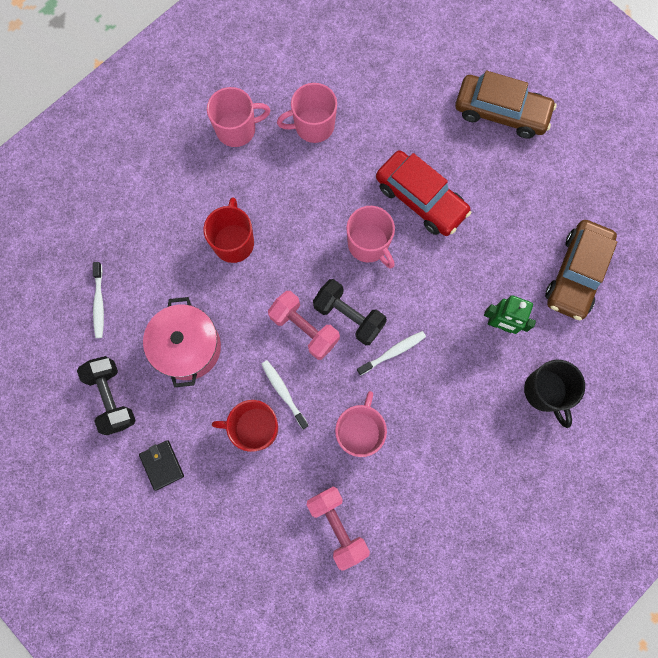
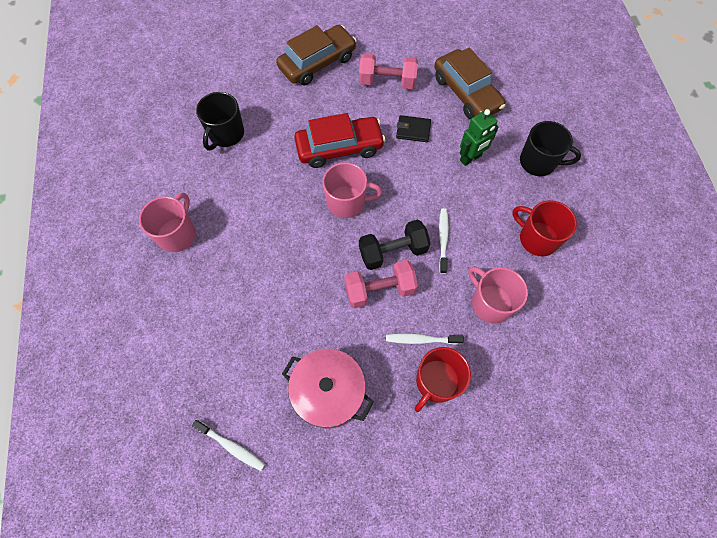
camera: 55 degrees left, 10 degrees down
(112, 397) = (326, 492): black dumbbell -> none
(162, 465) = (418, 485): black wallet -> black wallet (413, 130)
(234, 242) = (268, 297): red mug -> red mug (537, 238)
(313, 126) = (223, 180): pink mug -> none
(337, 526) = (557, 368): pink dumbbell -> pink dumbbell (387, 82)
(360, 93) = (226, 134): none -> black mug

